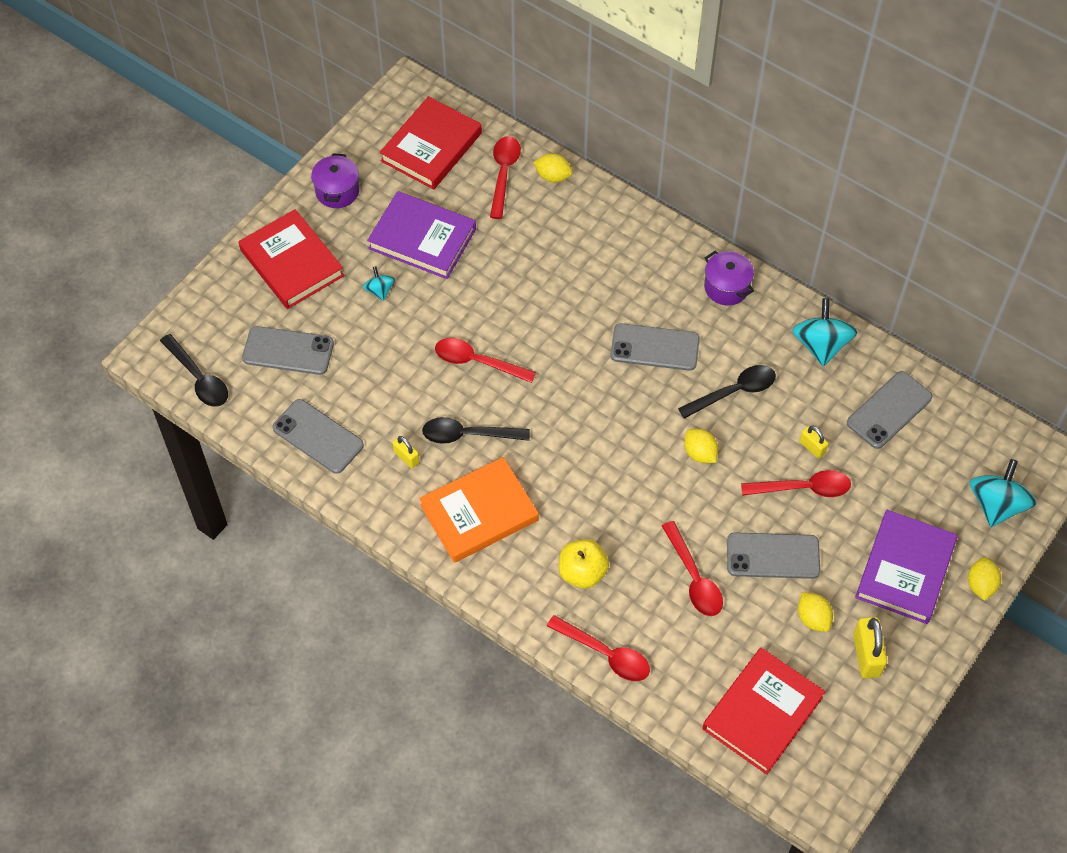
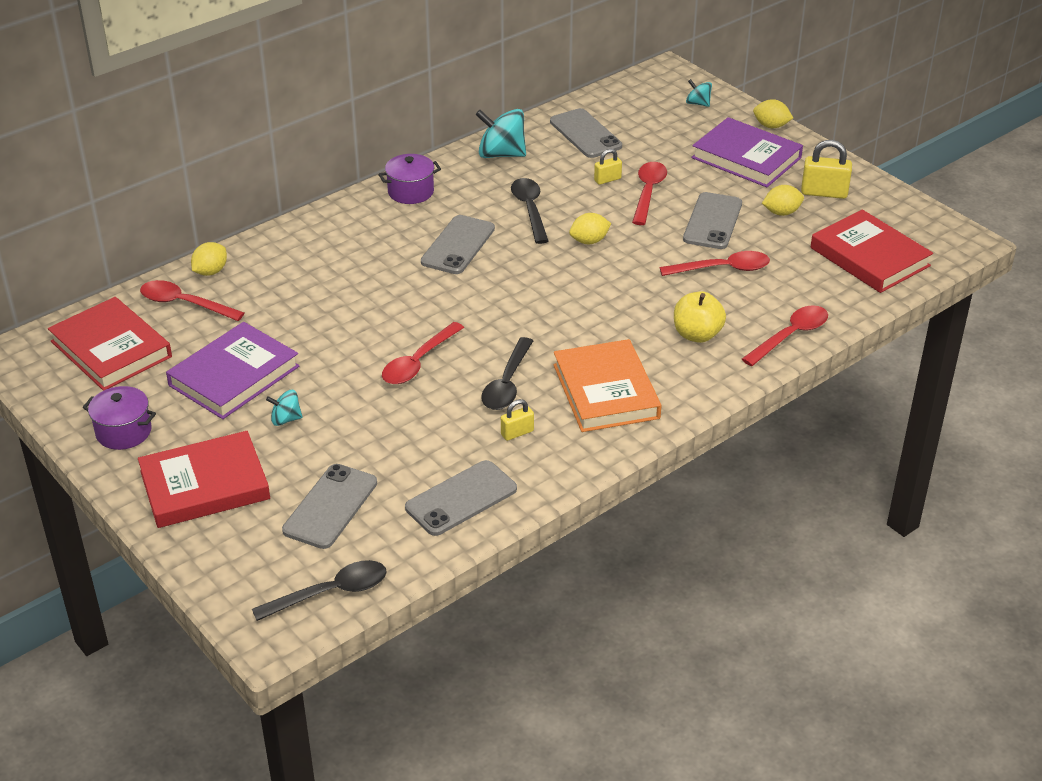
camera: 75 degrees left, 20 degrees down
(996, 505) = (698, 103): turquoise spinning top -> turquoise spinning top, size x0.53

